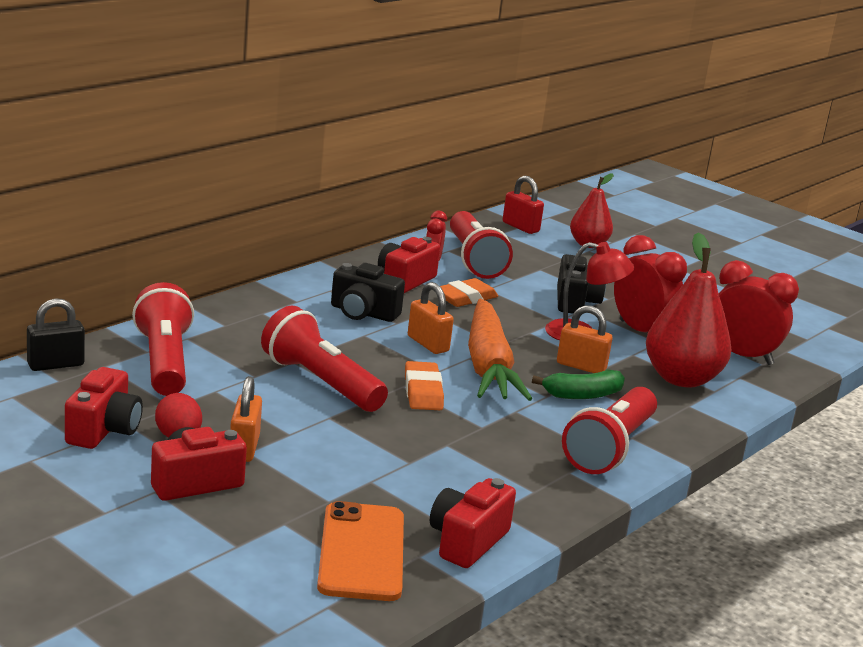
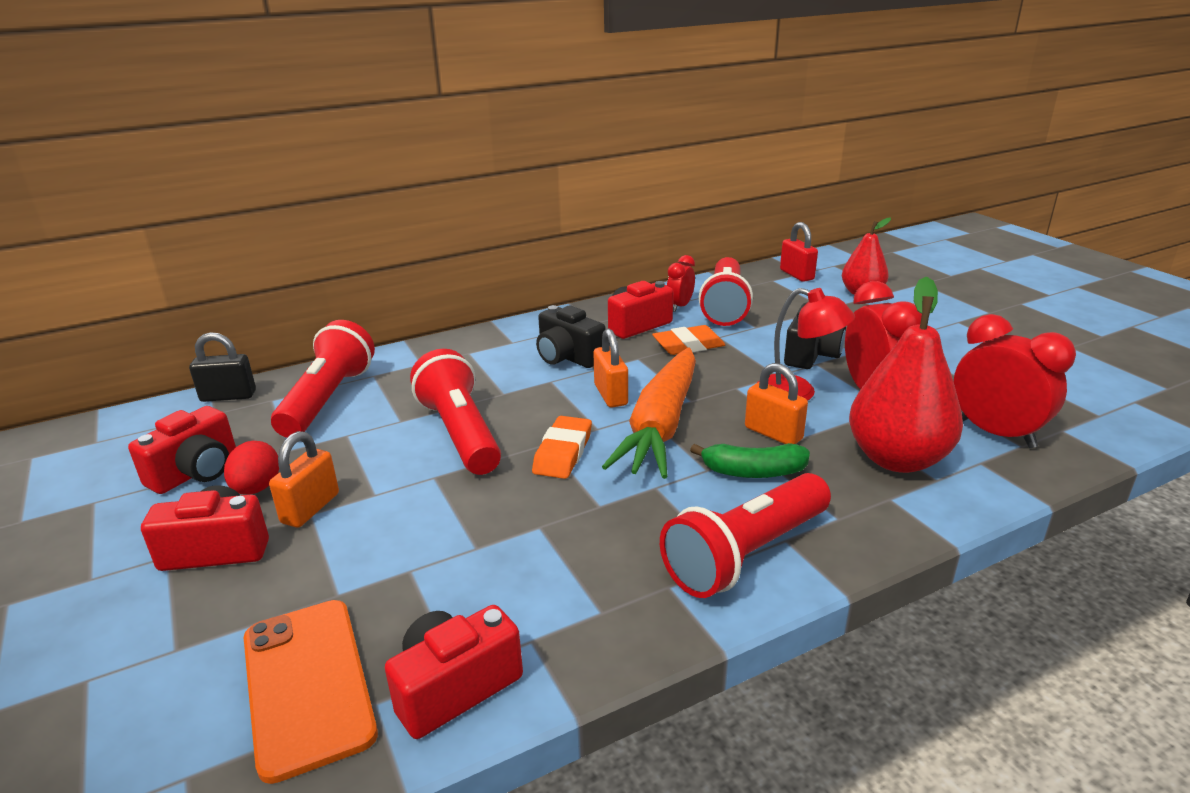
camera: 25 degrees right, 5 degrees up
(361, 552) = (307, 684): orange phone -> orange phone turned 45 degrees counterclockwise

